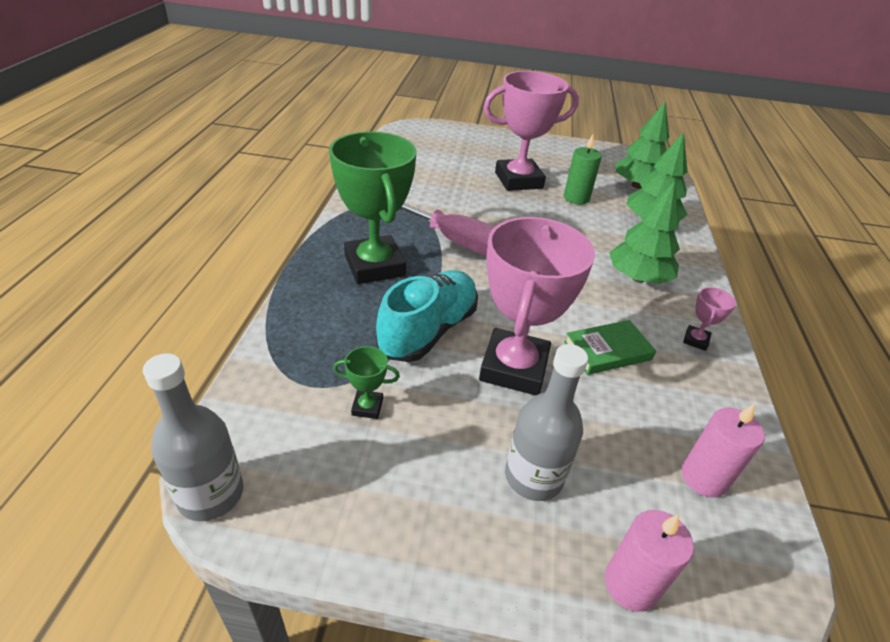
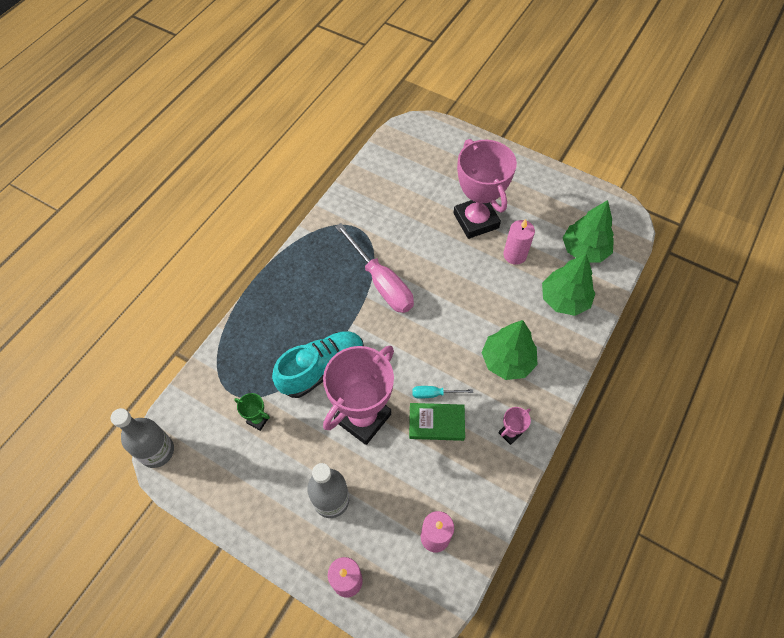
camera: 25 degrees right, 20 degrees up
(374, 266) = (312, 297): green trophy -> none
(518, 180) = (475, 220): pink trophy -> pink trophy turned 60 degrees clockwise
(576, 198) = (515, 255): green candle -> pink candle
(583, 324) = (434, 394): none -> turquoise screwdriver

